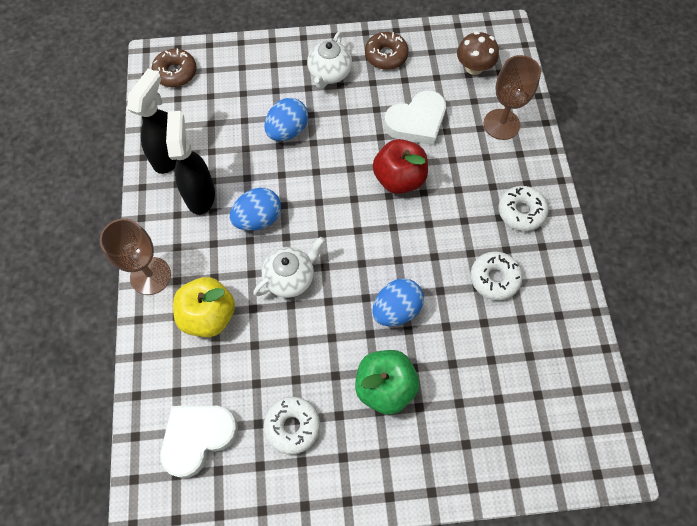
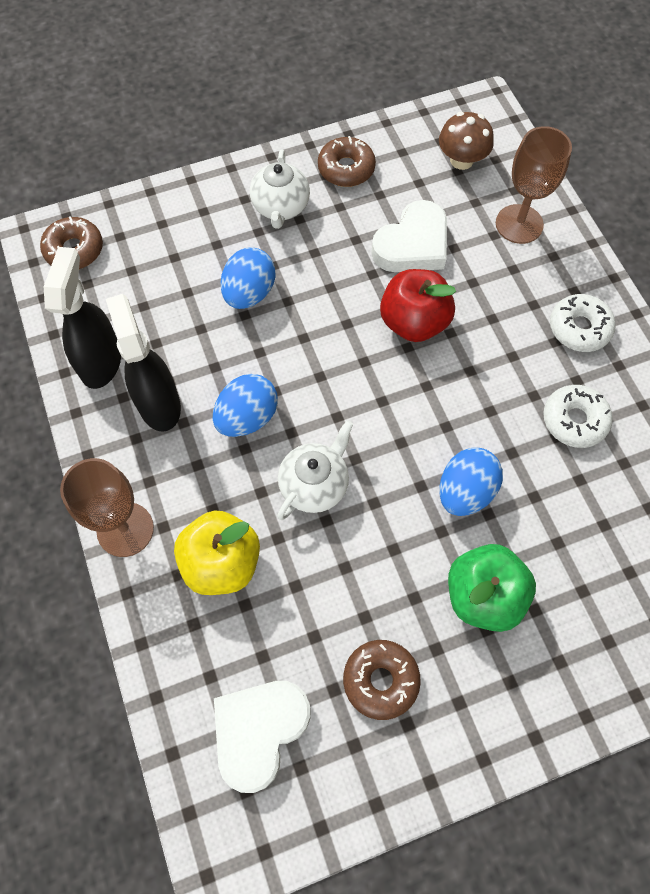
camera: 15 degrees left, 0 degrees up
(292, 426) = (380, 680): white donut -> brown donut

